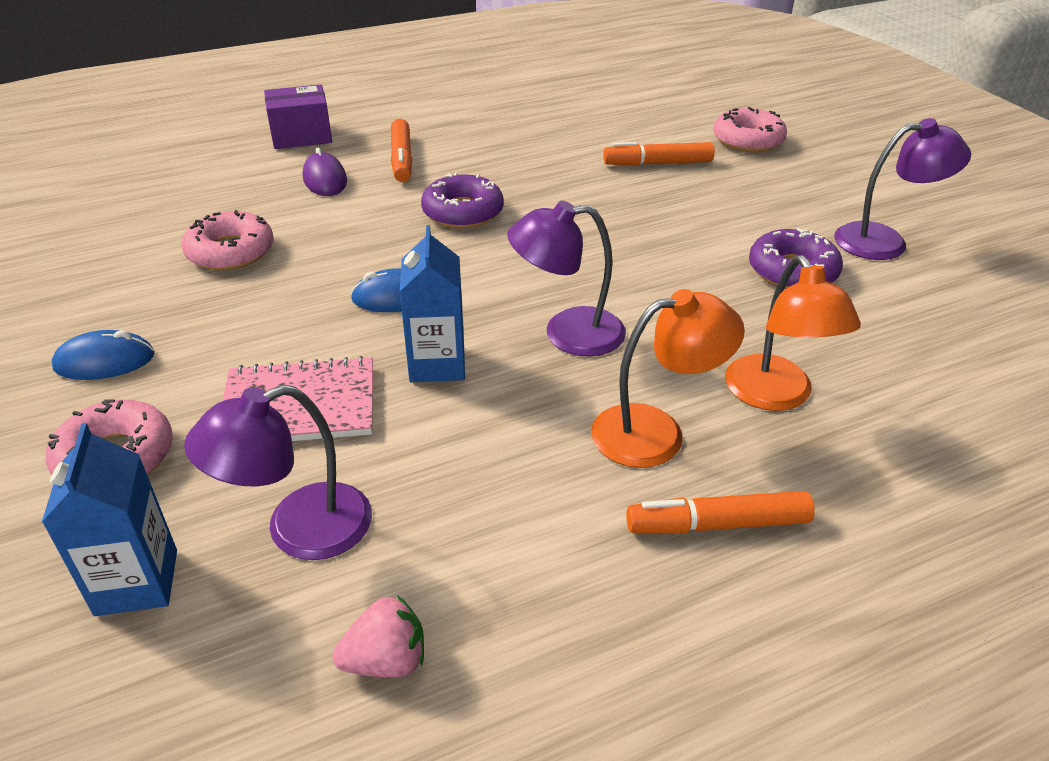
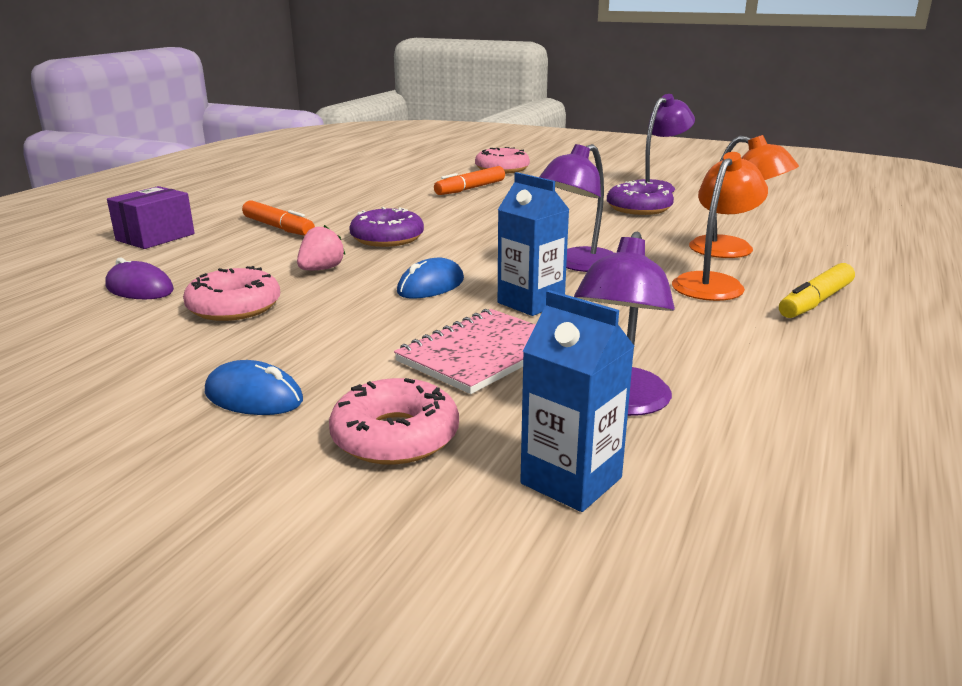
camera: 40 degrees left, 15 degrees down
(105, 361) = (254, 397): blue mouse -> blue mouse turned 75 degrees clockwise
(325, 180) = (234, 252): purple mouse -> purple mouse (139, 289)
(386, 661) = (799, 424): pink strawberry -> pink strawberry (321, 269)
(718, 524) = (815, 301): orange marker -> yellow marker

